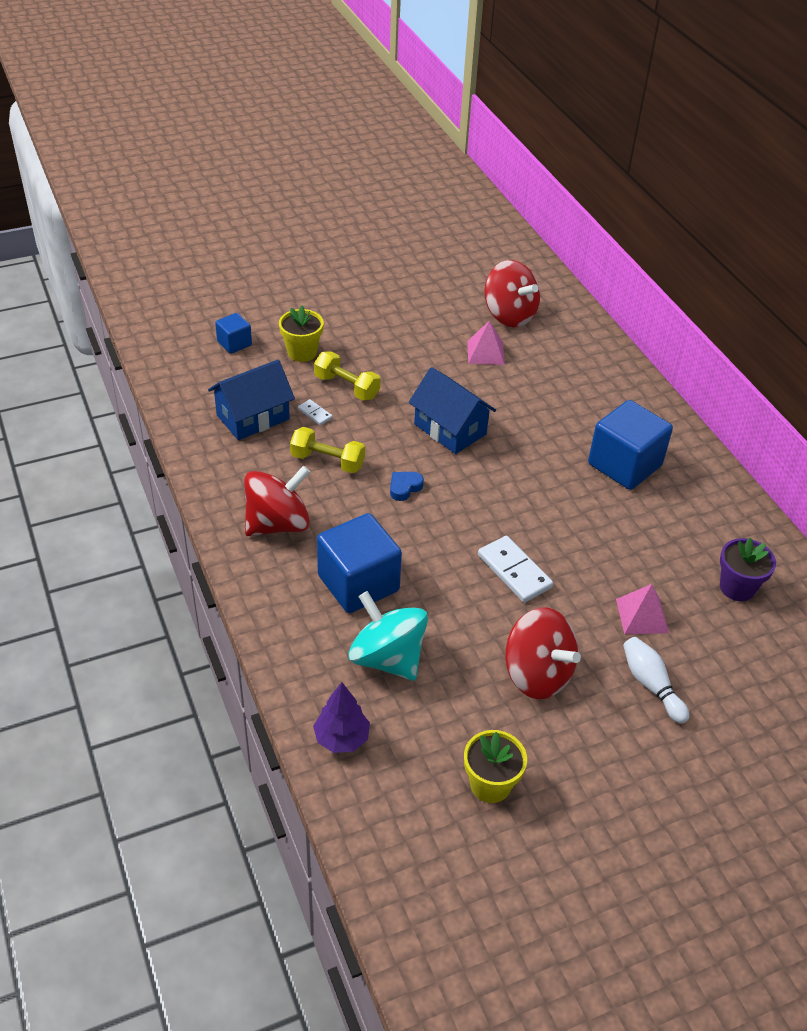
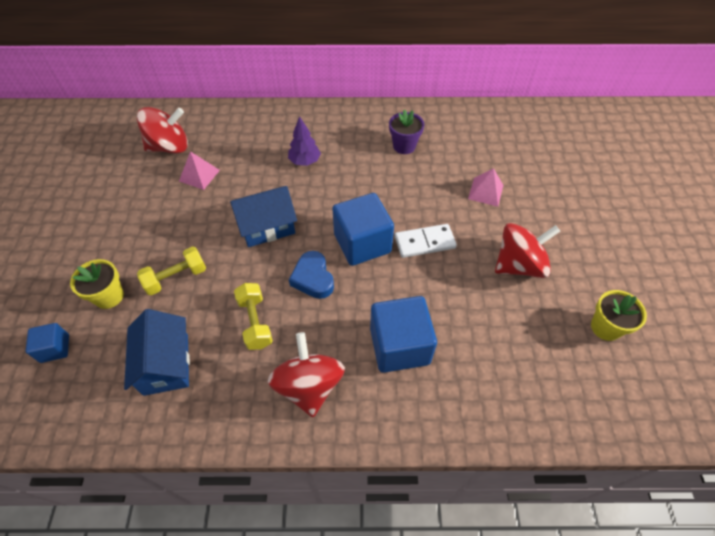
camera: 65 degrees left, 10 degrees up
(315, 414) = (193, 312): white domino -> none
(327, 461) = (255, 322): yellow dumbbell -> yellow dumbbell turned 60 degrees counterclockwise
(341, 738) = (550, 412): purple tree -> purple tree (305, 161)
(387, 658) = (480, 352): turquoise spinning top -> none
(404, 487) = (313, 278): blue heart -> blue heart, size x1.59
(624, 465) = (354, 147): blue cube -> blue cube (362, 243)
(651, 685) = (541, 210): white bowling pin -> none
(737, 587) = (478, 140): purple flower pot -> purple flower pot (404, 146)

